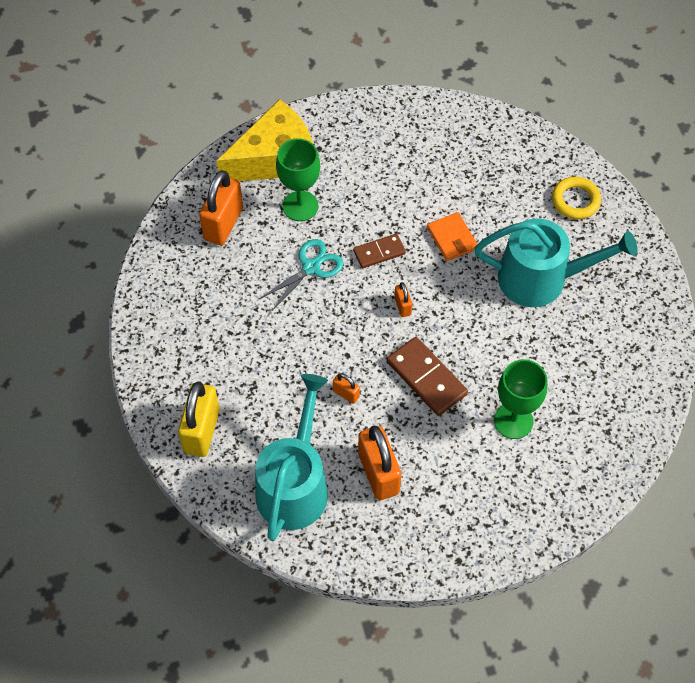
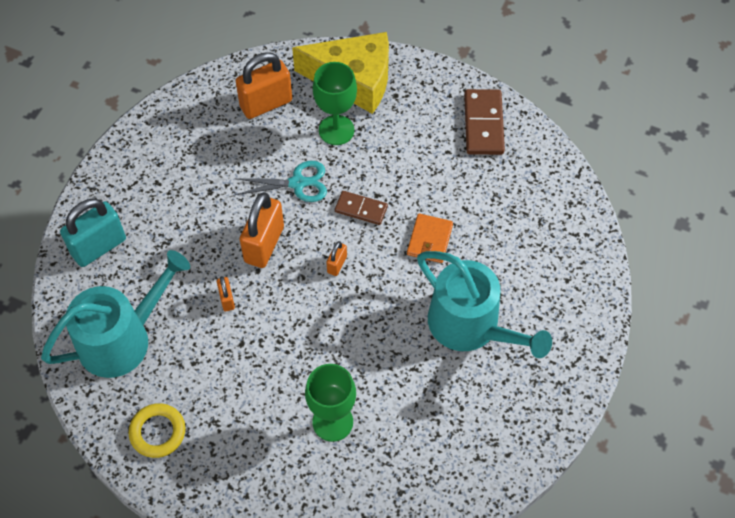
camera: 40 degrees right, 0 degrees up
(201, 431) = (99, 247): yellow padlock -> turquoise padlock
(378, 473) = (190, 379): orange padlock -> orange padlock (264, 244)
(426, 378) = (299, 334): brown domino -> brown domino (483, 124)
(575, 200) = (565, 283): yellow ring -> yellow ring (158, 432)

